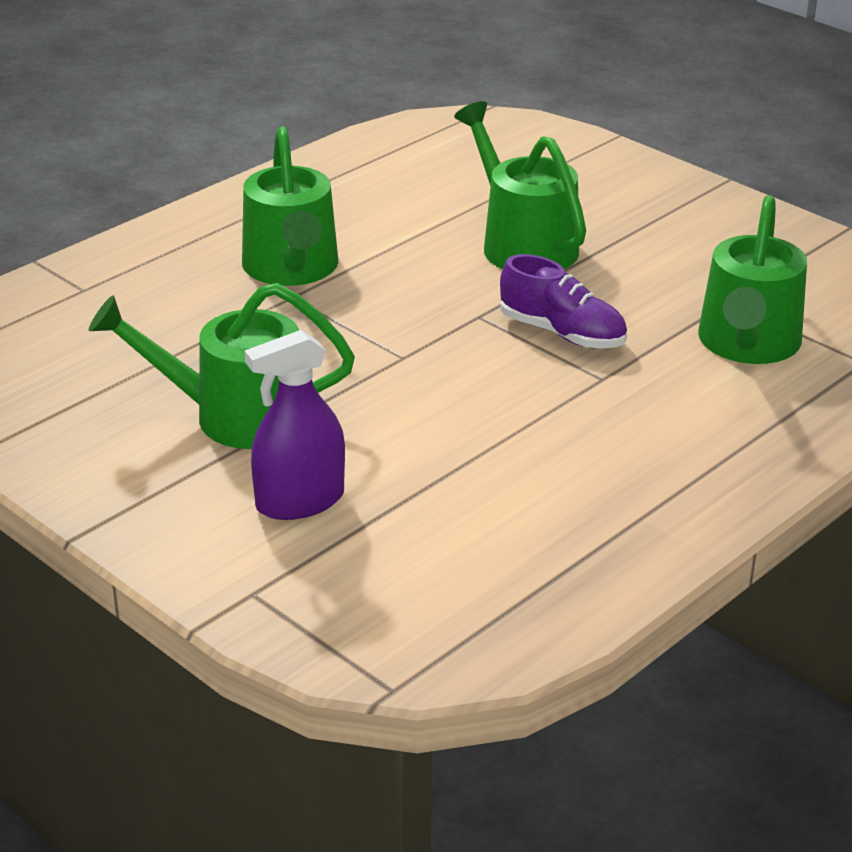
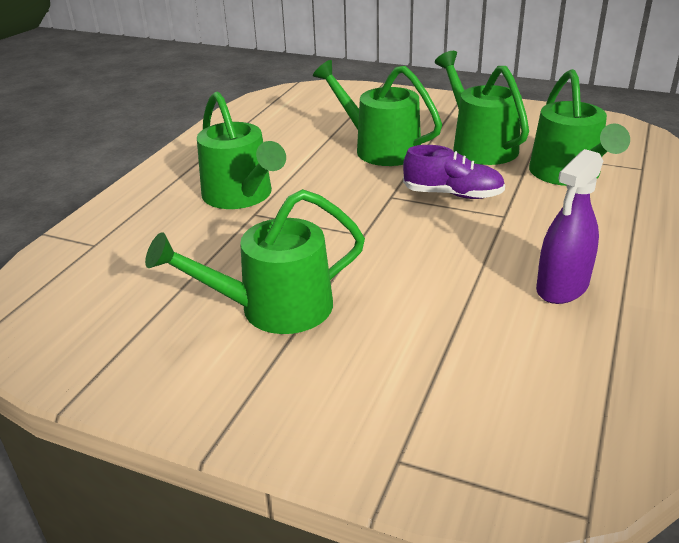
camera: 20 degrees left, 0 degrees up
(300, 501) = (374, 363): purple spray bottle -> purple spray bottle (562, 287)
(665, 273) = (480, 146): none -> green watering can

